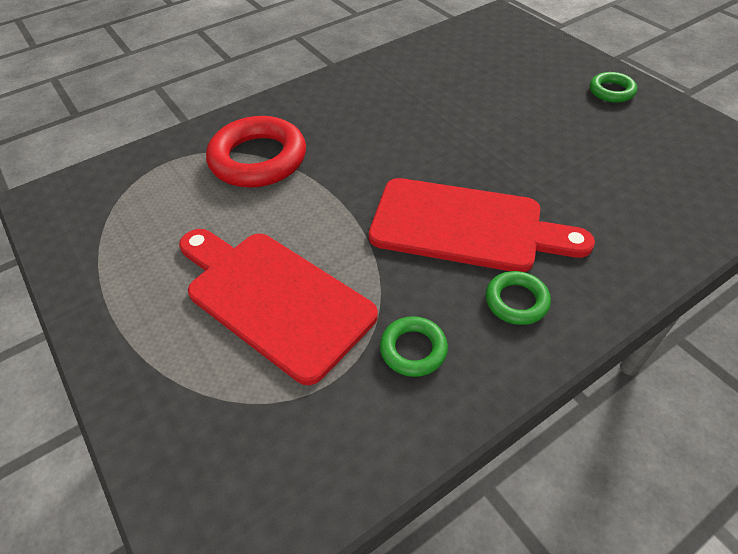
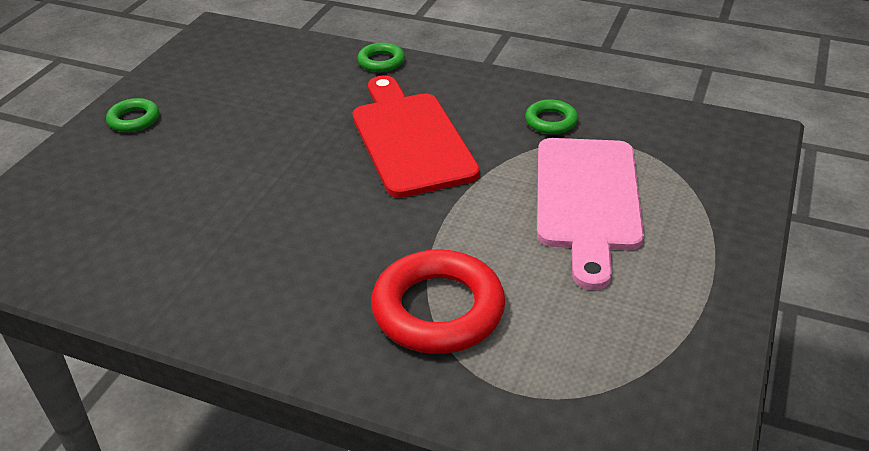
camera: 125 degrees left, 10 degrees down
(273, 298) = (587, 200): red cutting board -> pink cutting board
(516, 301) = (464, 96): green ring -> green ring (381, 61)

